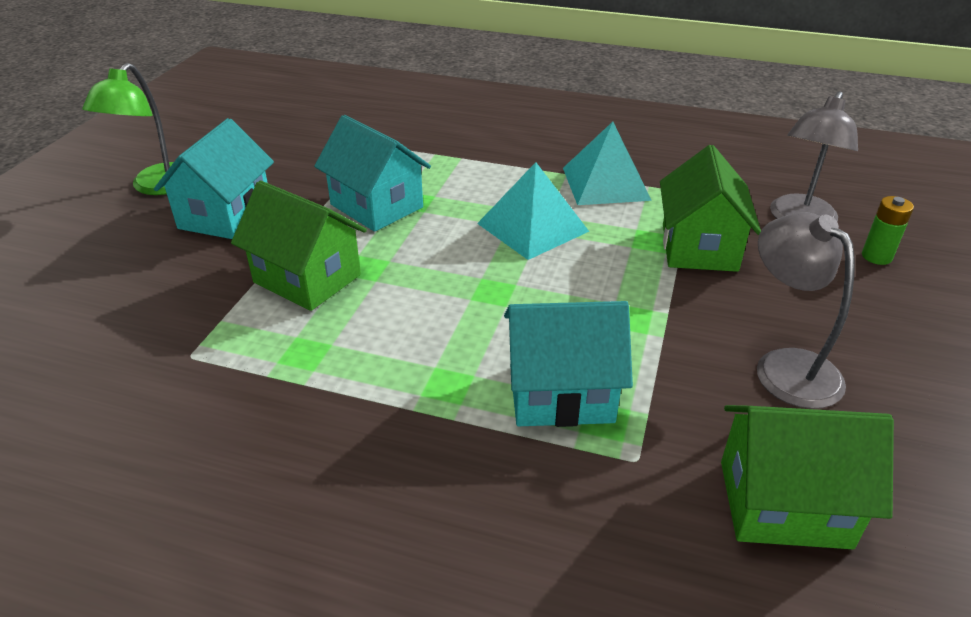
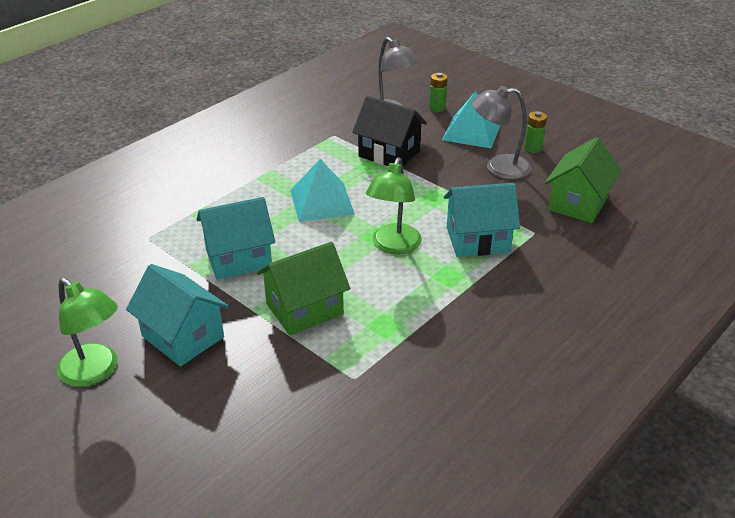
camera: 65 degrees left, 0 degrees up
(481, 312) = (393, 246): none -> green lamp
(561, 393) = (477, 240): turquoise house -> turquoise house turned 60 degrees clockwise
(605, 183) = (297, 159): turquoise pyramid -> turquoise pyramid (471, 131)
(699, 247) = (389, 153): green house -> black house
(896, 395) = (533, 148): none -> green battery

